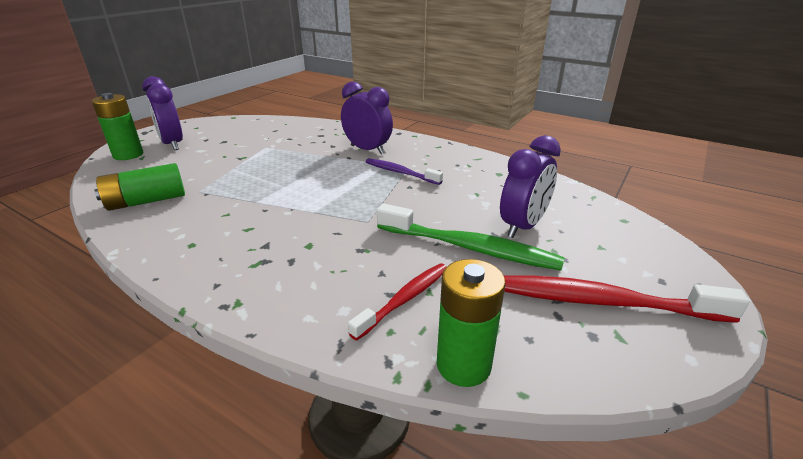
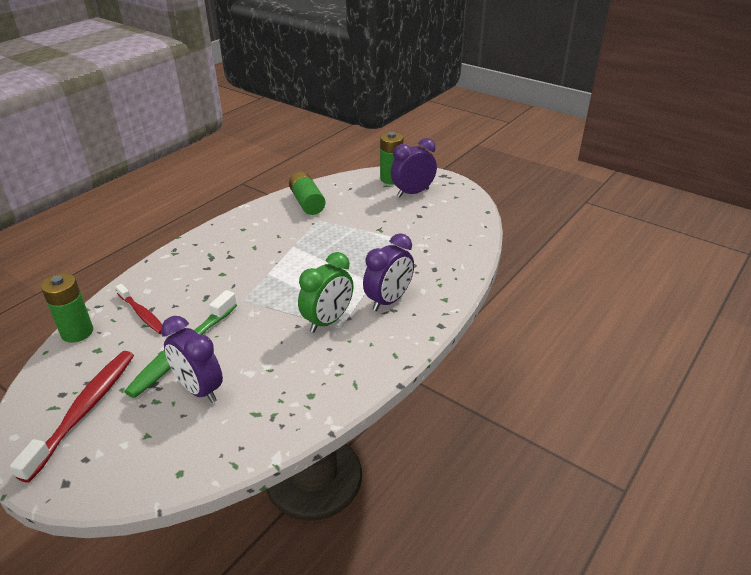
camera: 95 degrees right, 5 degrees up
(400, 172) = (328, 321): purple toothbrush -> green clock

